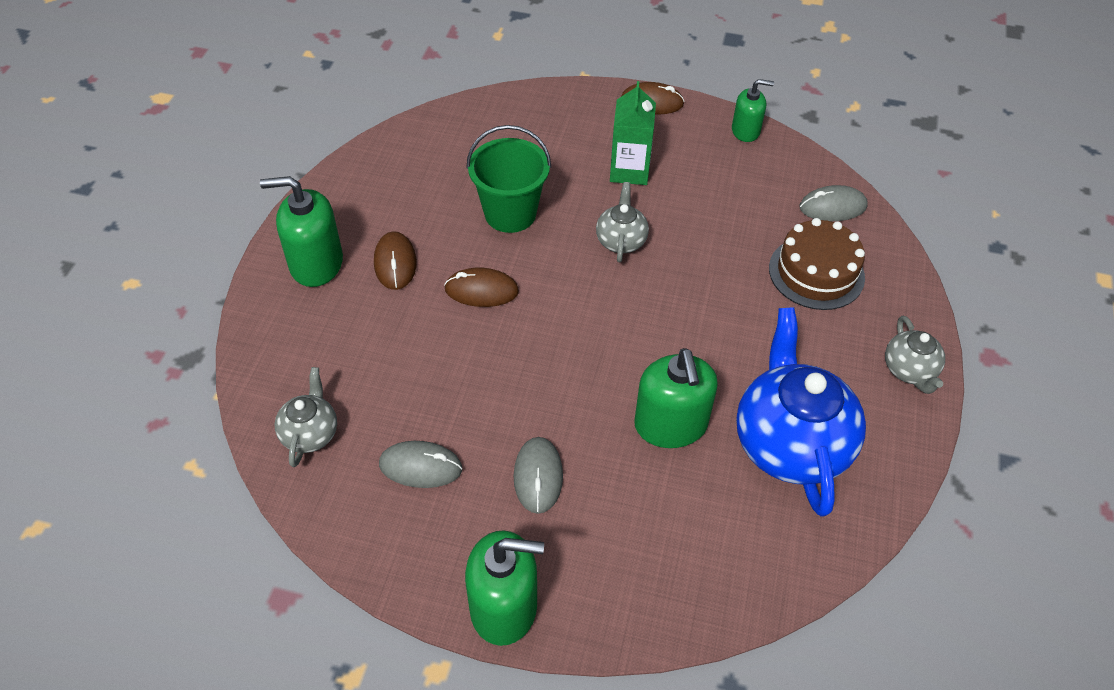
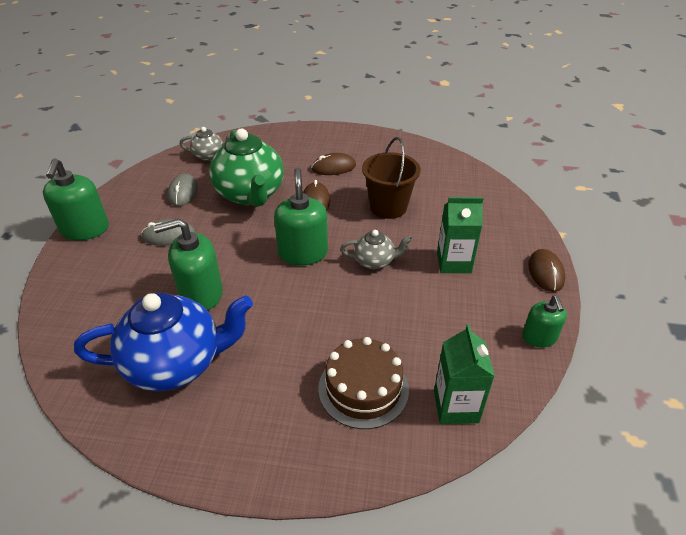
camera: 85 degrees right, 10 degrees down
(316, 263) = (328, 142): green soap dispenser -> green soap dispenser (303, 253)
(447, 371) = (250, 194): none -> green teapot
(510, 213) = (388, 207): green bucket -> brown bucket
(832, 207) = (456, 406): grey mouse -> green carton
(909, 371) = (247, 461): grey teapot -> none

